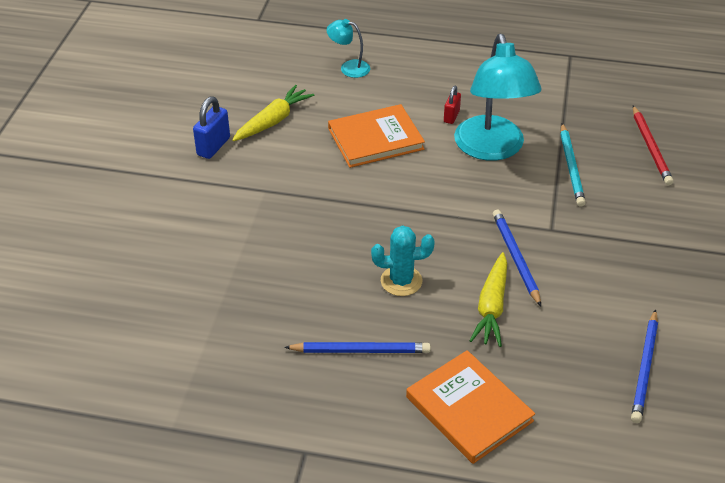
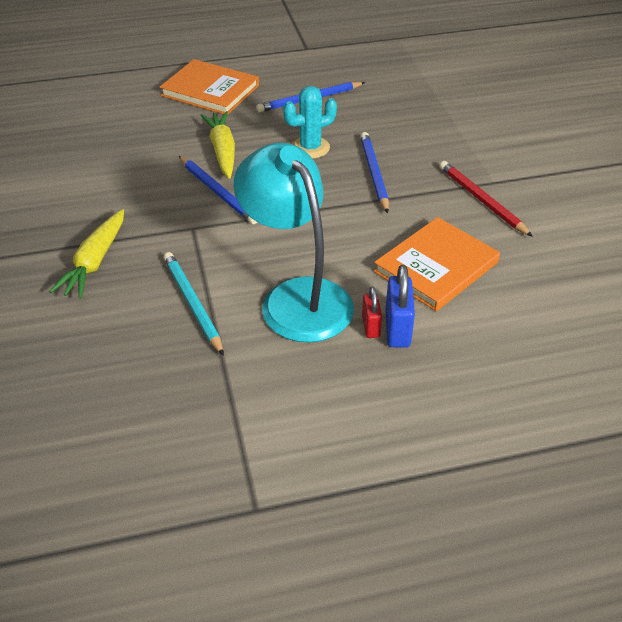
camera: 155 degrees right, 0 degrees up
(213, 146) = (590, 206): blue padlock -> blue padlock (397, 329)
(273, 121) = (565, 252): yellow carrot -> yellow carrot (95, 262)
(349, 67) = (557, 358): turquoise lamp -> none
(645, 368) = (79, 145): blue pencil -> blue pencil (373, 173)
(651, 147) = (95, 364): red pencil -> red pencil (481, 200)

